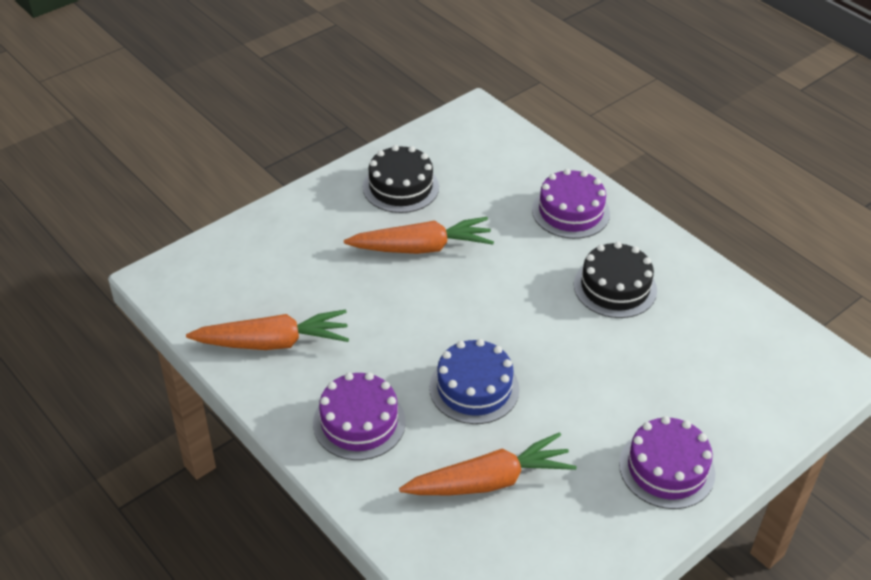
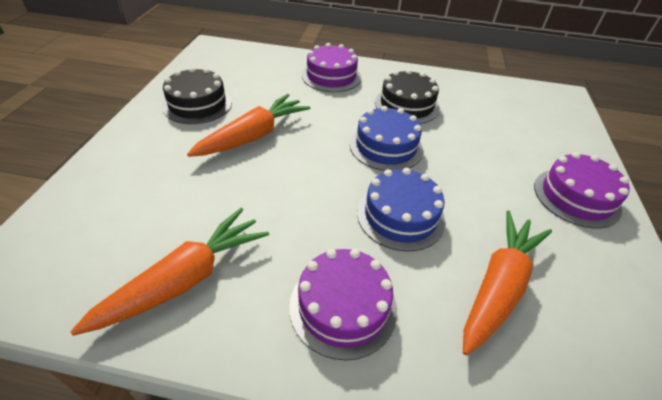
camera: 40 degrees left, 0 degrees up
(536, 321) = (386, 146): none -> blue cake

